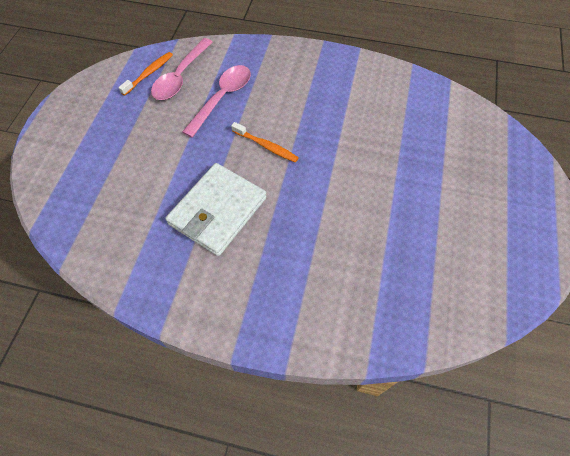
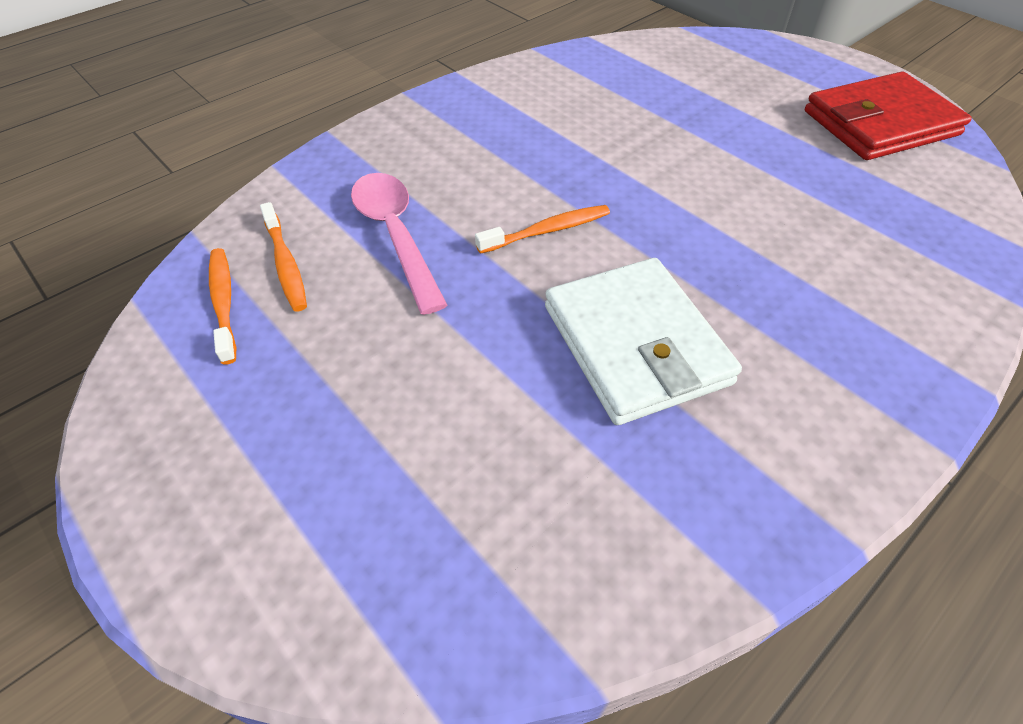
camera: 55 degrees left, 10 degrees down
(181, 76) = (285, 264): pink spoon -> orange toothbrush
(494, 253) = (880, 123): none -> red wallet

